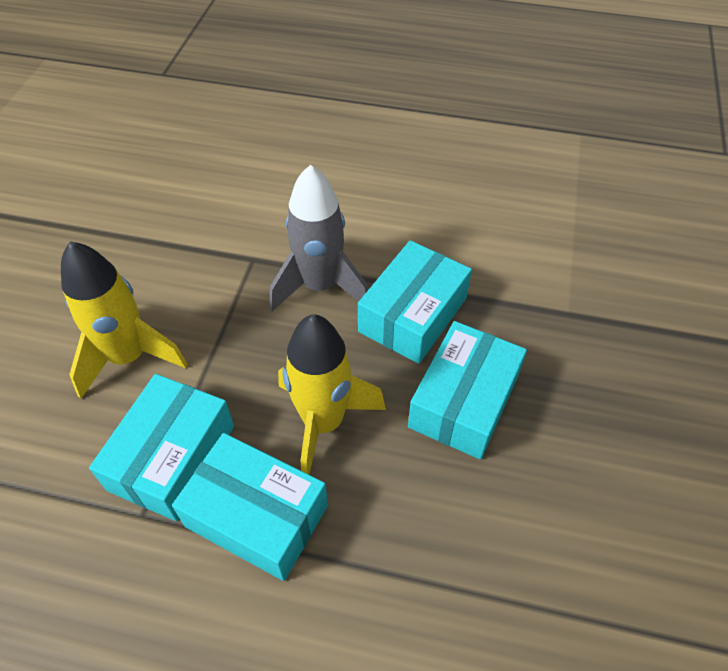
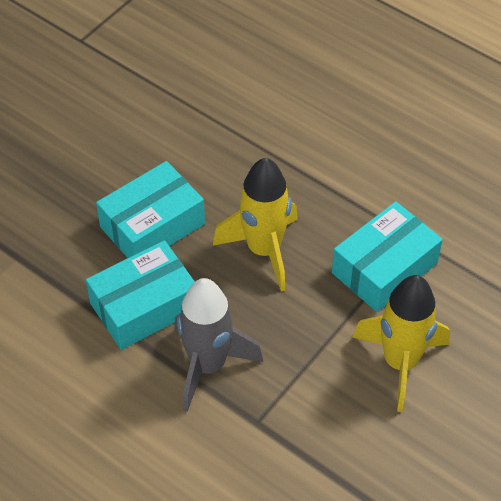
camera: 155 degrees left, 0 degrees up
(256, 516) = (337, 210): turquoise box -> none

